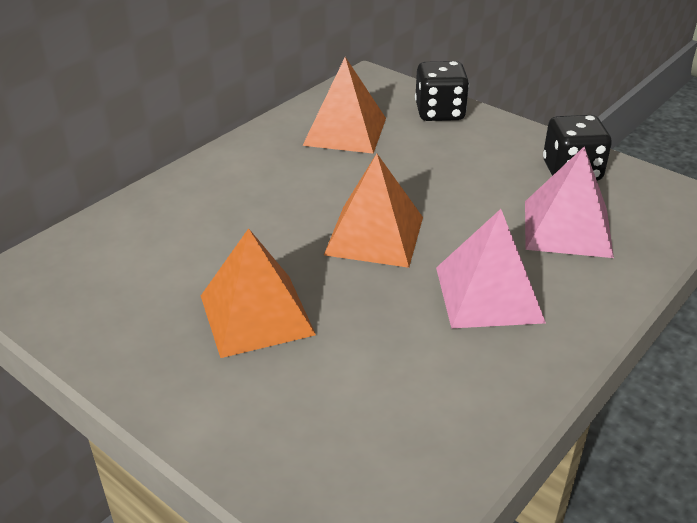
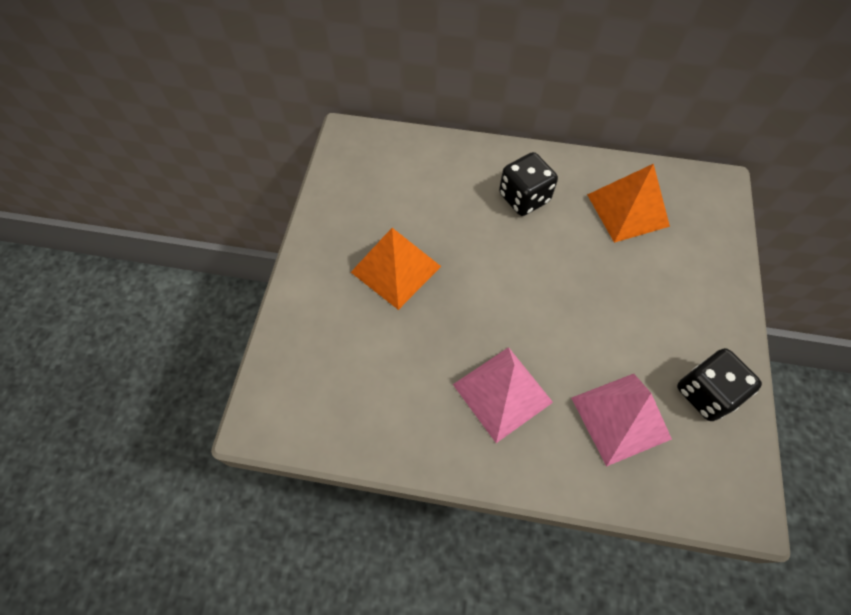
camera: 60 degrees right, 25 degrees up
(374, 235) = (516, 292): orange pyramid -> none
(439, 112) = (711, 258): black dice -> black dice (524, 198)

